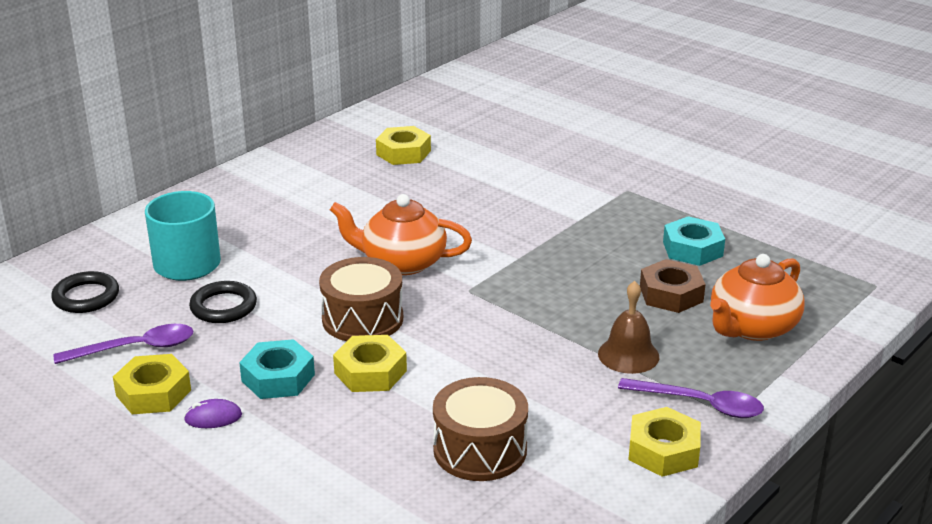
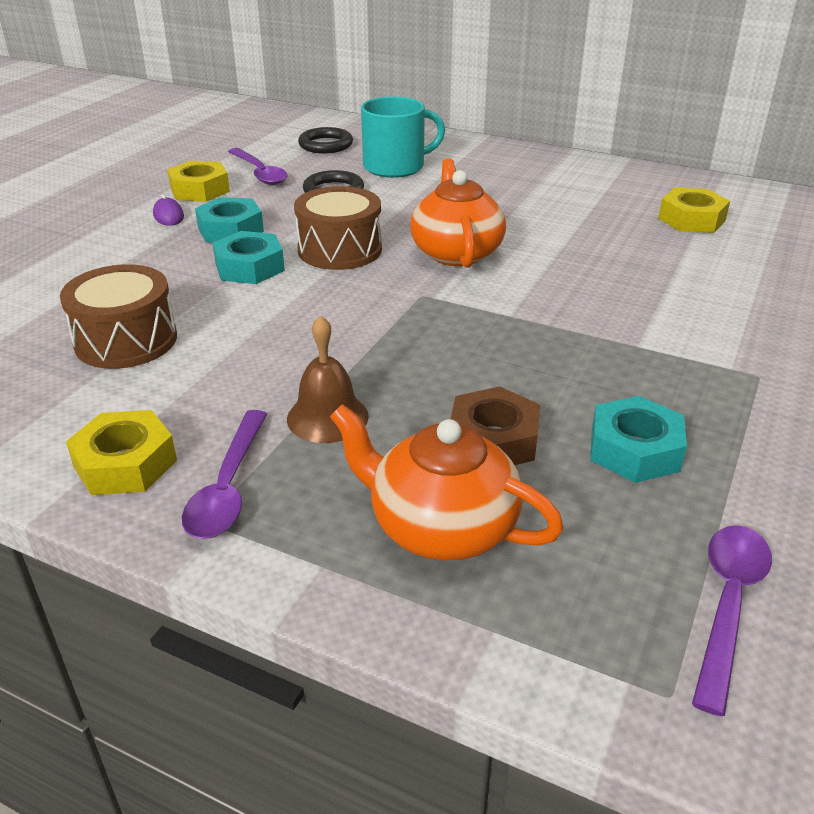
camera: 75 degrees right, 5 degrees up
(370, 372) = (249, 267): yellow nut -> turquoise nut
(820, 255) = (728, 605): none -> purple spoon

